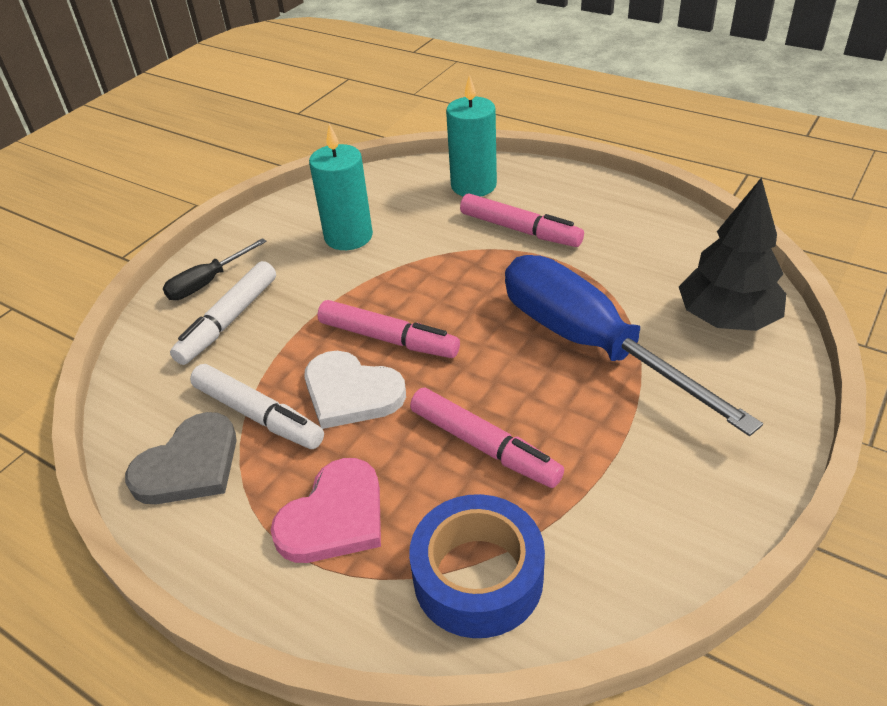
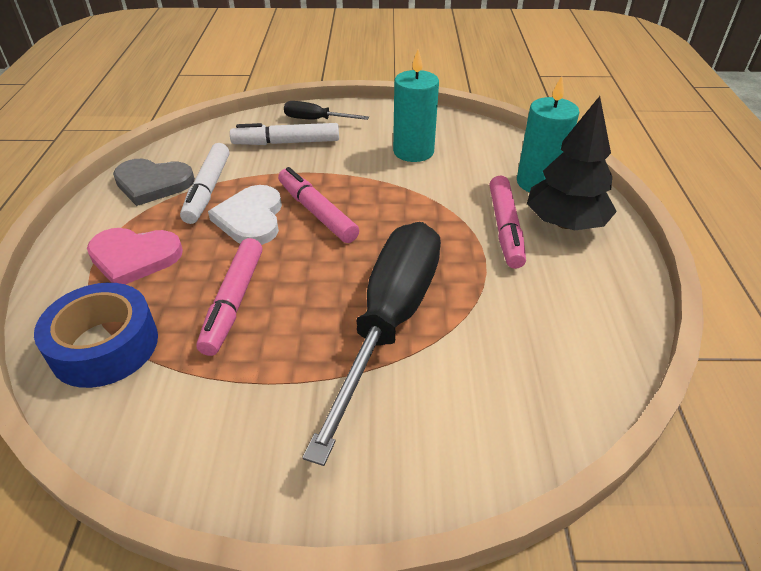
camera: 55 degrees right, 0 degrees up
(388, 338) = (317, 212): pink marker -> pink marker turned 150 degrees clockwise
(590, 345) = (389, 322): blue screwdriver -> black screwdriver
(726, 319) = (502, 408): black tree -> black tree (565, 223)

